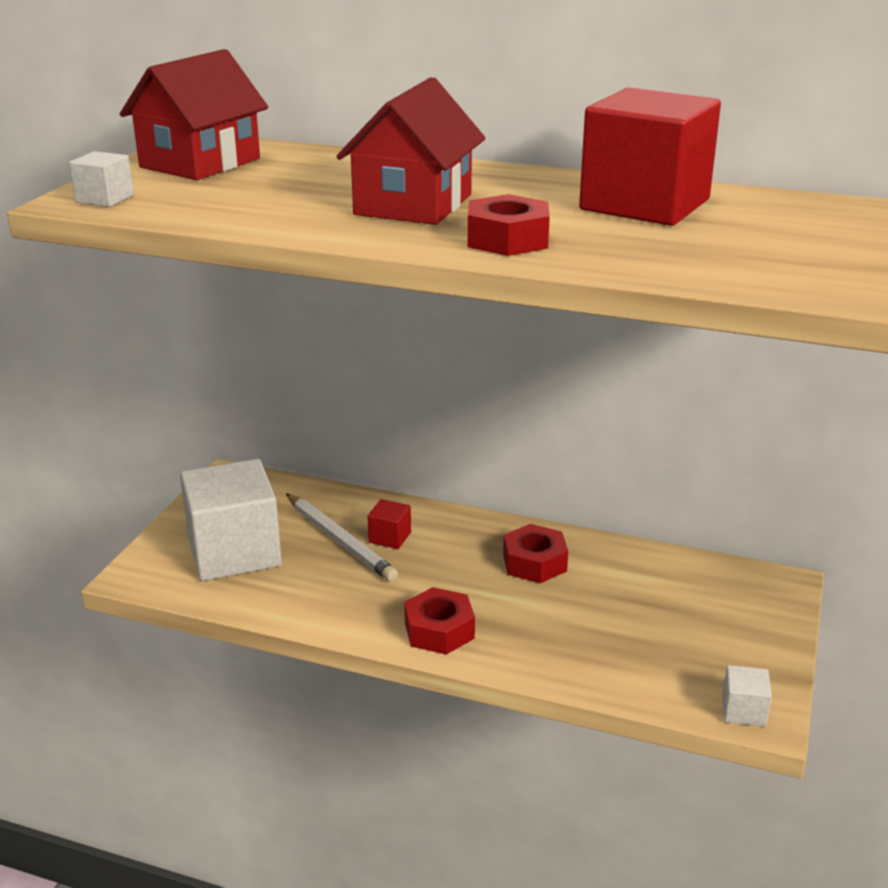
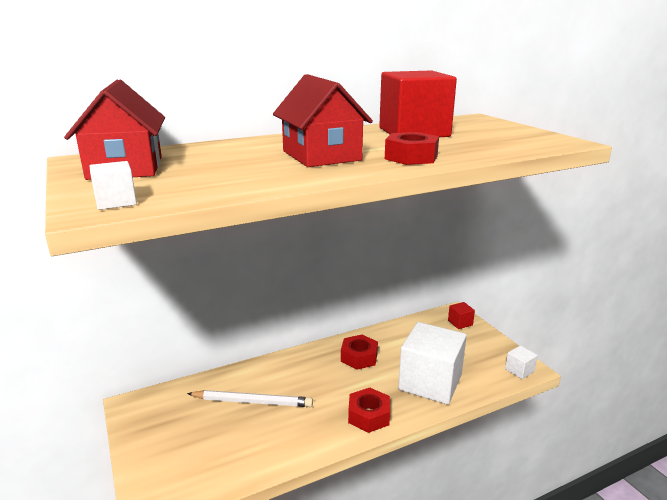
camera: 45 degrees left, 5 degrees down
(234, 552) = (199, 446): white cube -> white cube (430, 382)
(390, 537) = (276, 384): red cube -> red cube (460, 323)

